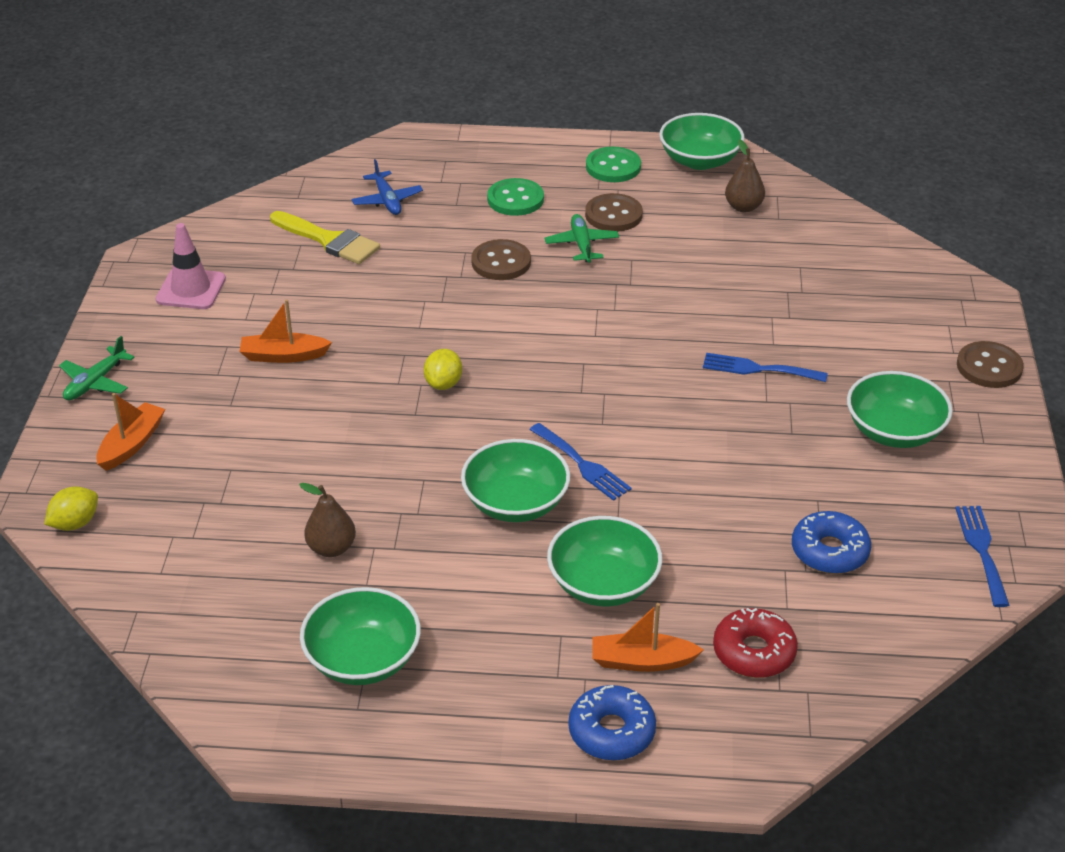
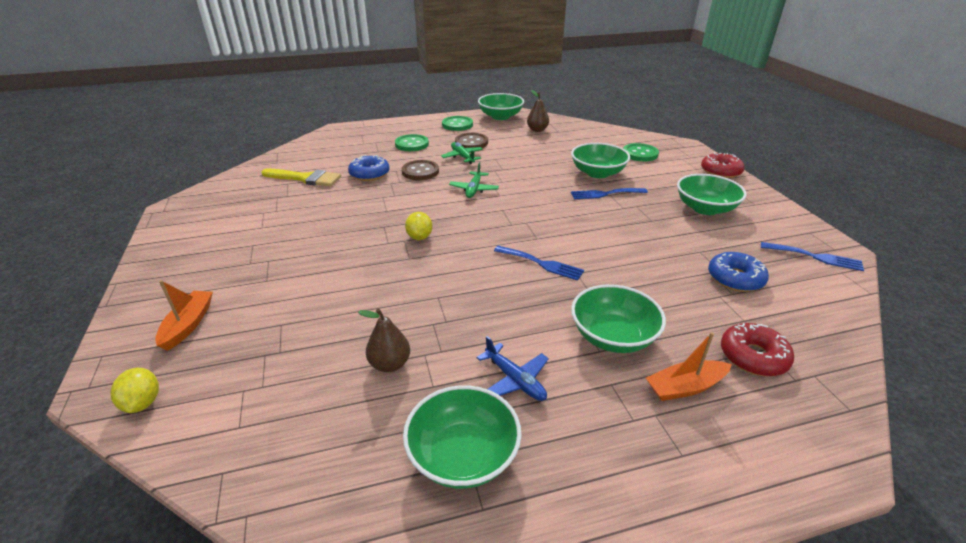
camera: 20 degrees left, 5 degrees down
(75, 523) = (142, 403): yellow lemon -> yellow lemon turned 45 degrees counterclockwise
(95, 382) = (148, 288): green plane -> green plane (474, 189)
(191, 289) = (215, 218): pink traffic cone -> none
(283, 356) = (297, 243): orange boat -> none
(387, 200) = (335, 155): blue plane -> blue plane (515, 380)
(516, 503) = (513, 297): green bowl -> green bowl (597, 173)
(611, 731) = (712, 456): blue donut -> blue donut (369, 174)
(882, 299) = (640, 154): none -> green button
(981, 550) = (815, 257): blue fork -> blue fork turned 135 degrees clockwise
(989, 367) = (720, 171): brown button -> red donut

